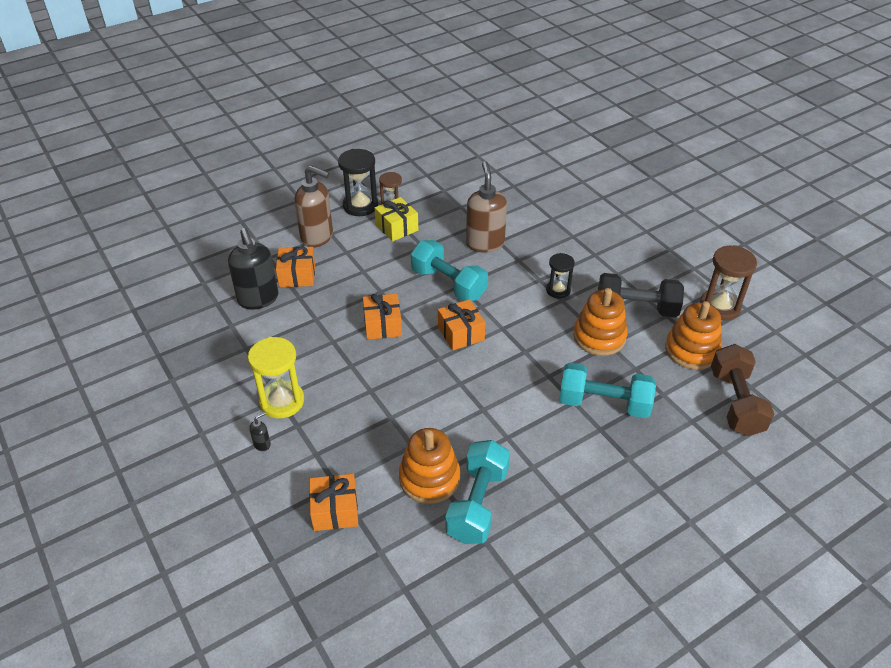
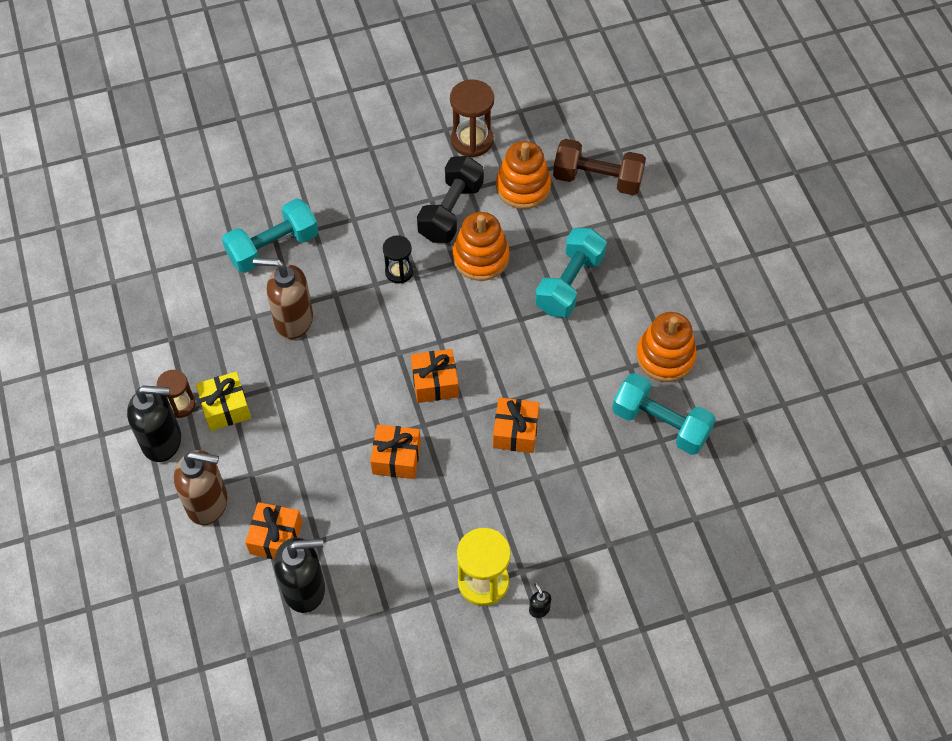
camera: 75 degrees left, 15 degrees up
(317, 237) = (208, 503): brown soap dispenser -> brown soap dispenser turned 60 degrees clockwise
(335, 510) = (640, 550): orange gift -> orange gift (515, 431)
(360, 206) = (162, 441): black hourglass -> black soap dispenser
(429, 478) = (621, 458): orange stacking toy -> orange stacking toy (665, 356)
(448, 284) = (351, 375): turquoise dumbbell -> turquoise dumbbell (273, 247)

